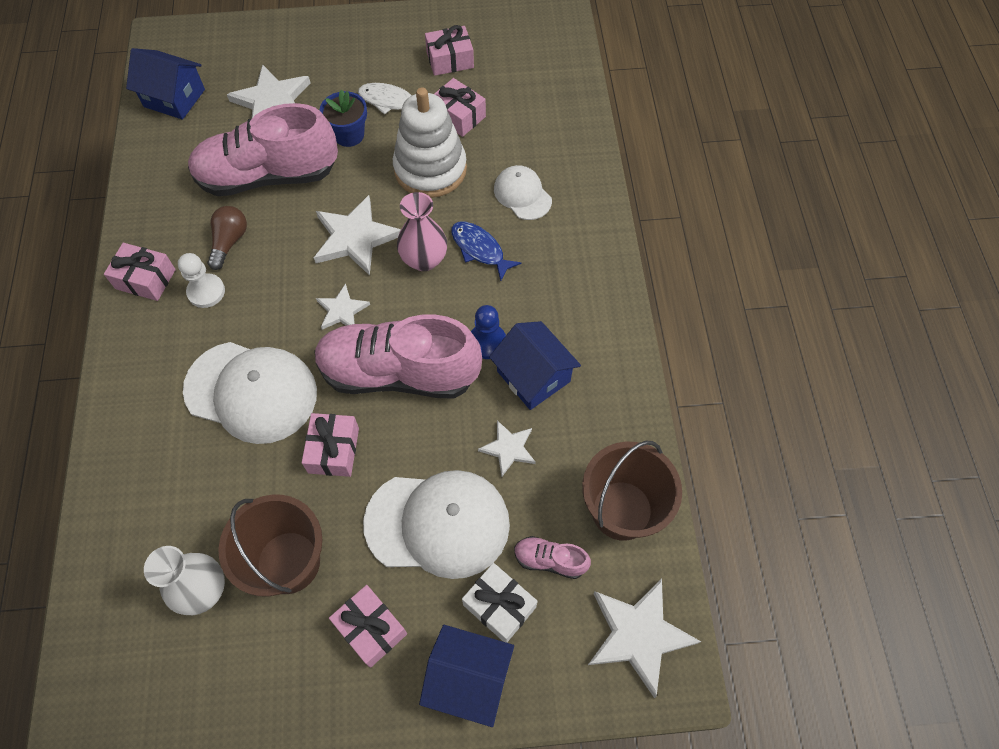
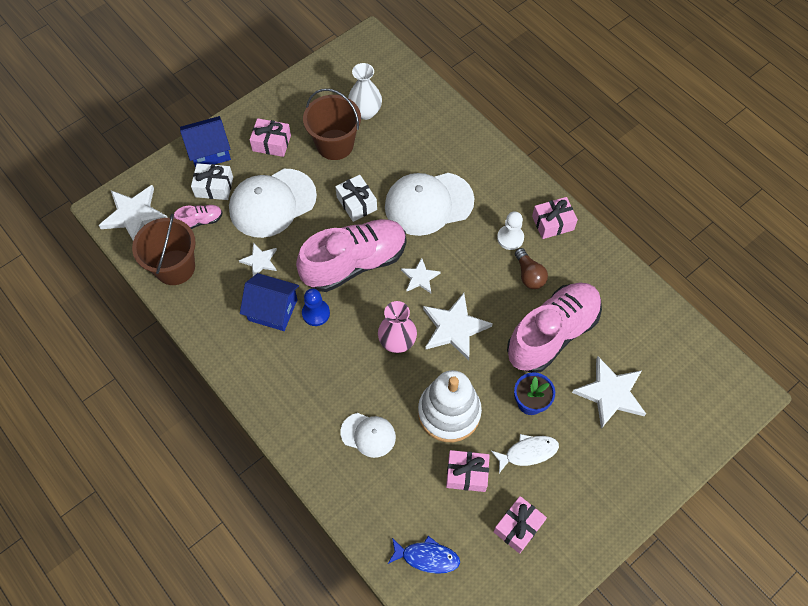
camera: 145 degrees right, 0 degrees up
(174, 98) = (678, 350): blue house -> none
(334, 450) = (356, 203): pink gift -> white gift
(480, 249) = (366, 372): blue fish -> blue fish (427, 557)

